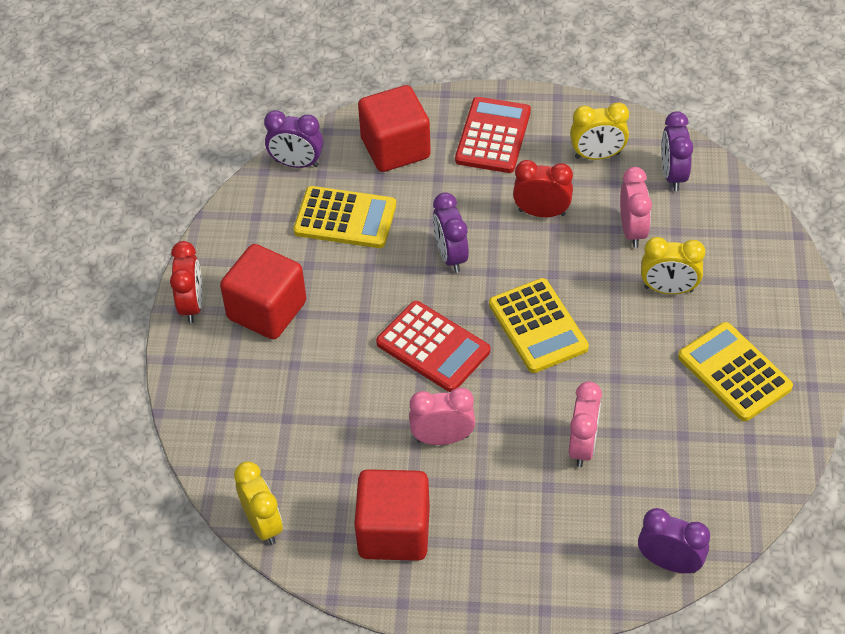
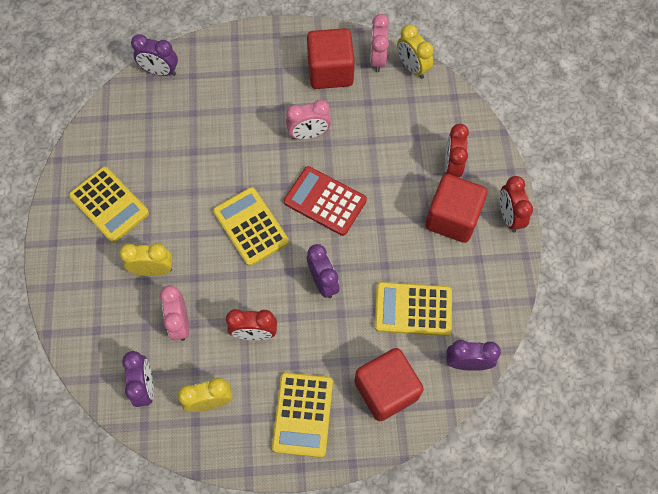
camera: 170 degrees right, 15 degrees up
(247, 374) = (452, 166): none -> red clock
(493, 136) = (303, 414): red calculator -> yellow calculator
(582, 446) = (215, 139): pink clock -> pink clock (377, 59)

